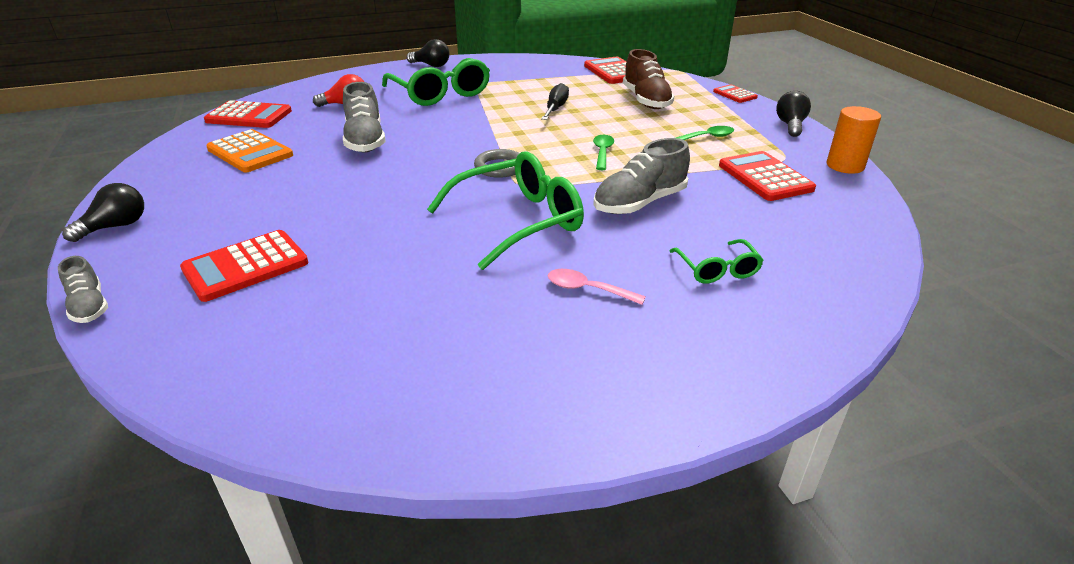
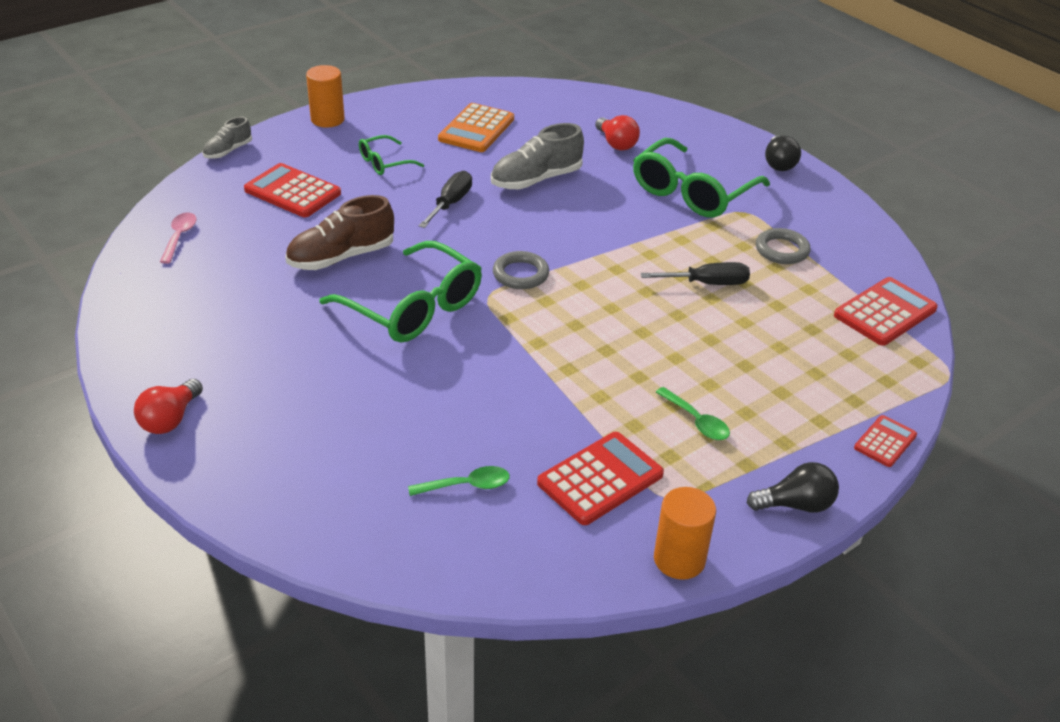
camera: 70 degrees right, 5 degrees up
(116, 226) = (327, 119): black light bulb -> orange cylinder
(249, 116) = (552, 102): red calculator -> none
(364, 181) = (450, 204): none -> black screwdriver
(532, 83) = (782, 250): none -> grey ring
(587, 289) = (310, 368): pink spoon -> pink spoon (179, 237)
(602, 152) = (598, 339): green spoon -> green spoon (467, 485)
(639, 203) = (484, 381): grey shoe -> none
(646, 100) = (791, 355): brown shoe -> brown shoe (341, 257)
(649, 401) = (170, 419): none -> red light bulb
(717, 269) = (368, 447): green glasses -> green glasses (384, 163)

